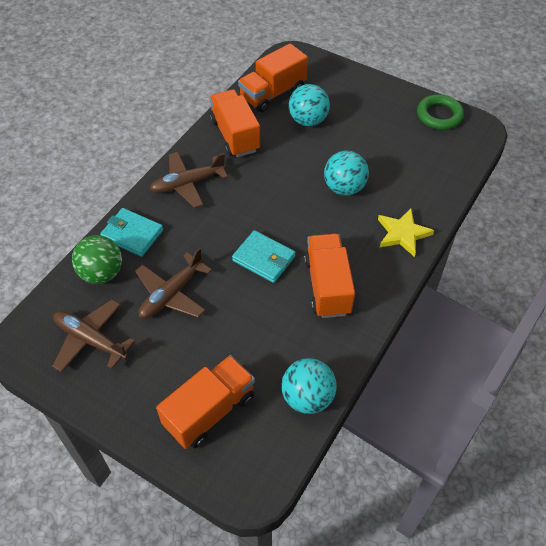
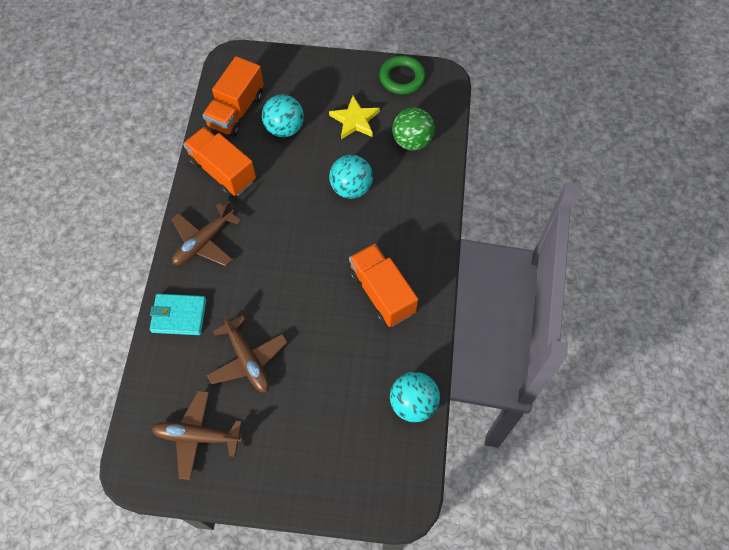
camera: 25 degrees left, 10 degrees up
(102, 273) = (171, 367): green ball -> green ball (412, 141)
(171, 294) = (248, 360): brown plane -> brown plane turned 45 degrees counterclockwise
(210, 411) = (338, 453): orange truck -> none
(264, 259) = (313, 289): turquoise wallet -> none
(403, 234) = (423, 214): yellow star -> yellow star (355, 120)

